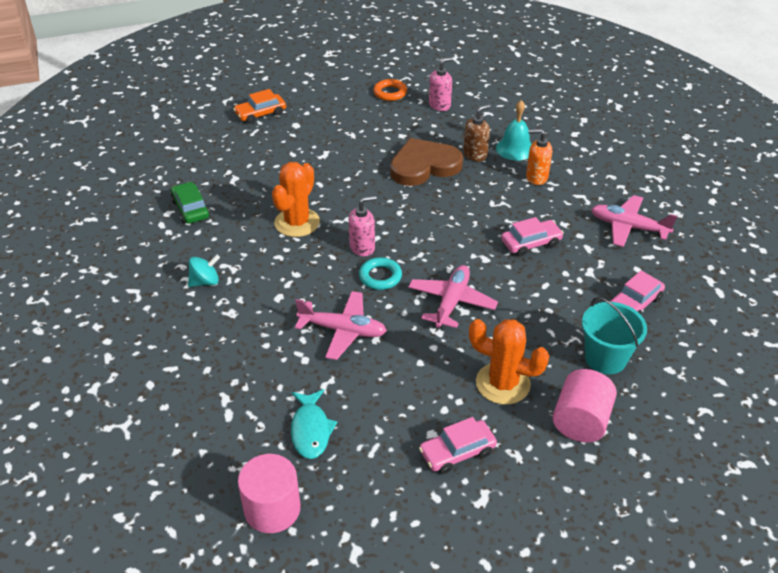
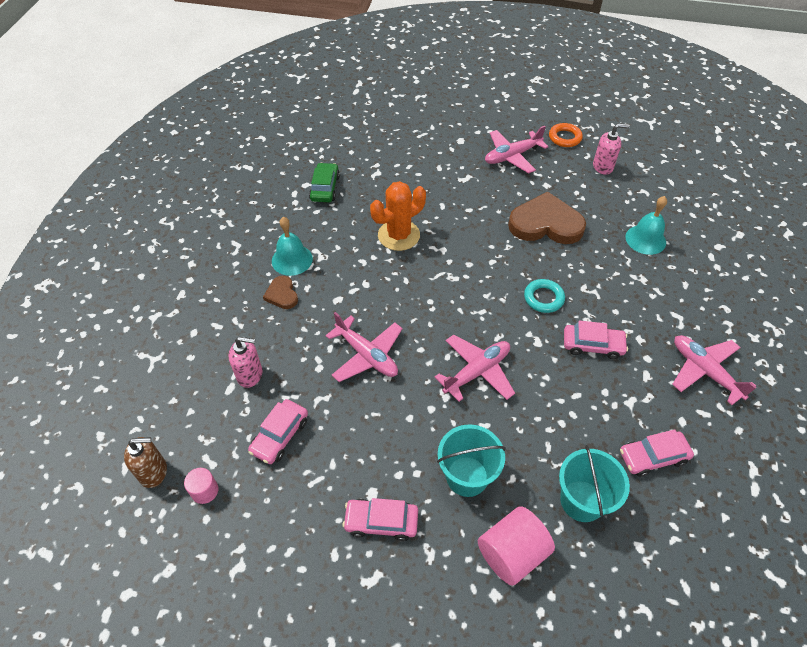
camera: 30 degrees right, 10 degrees up
(205, 282) = (292, 259): turquoise spinning top -> turquoise bell
(219, 315) = (282, 294): none -> brown heart
(260, 114) = (438, 119): orange car -> none
(272, 509) = (204, 491): pink cylinder -> pink cylinder, size x0.54
(311, 430) = (280, 436): turquoise fish -> pink car
(354, 122) = (512, 156): none -> pink plane
(362, 247) = (436, 282): pink soap dispenser -> pink soap dispenser (250, 375)
(380, 277) = (432, 318): turquoise ring -> turquoise ring (543, 298)
(475, 154) = (602, 231): brown soap dispenser -> brown soap dispenser (153, 472)
(503, 383) = (467, 476): orange cactus -> turquoise bucket
(536, 177) = (646, 278): orange soap dispenser -> none

